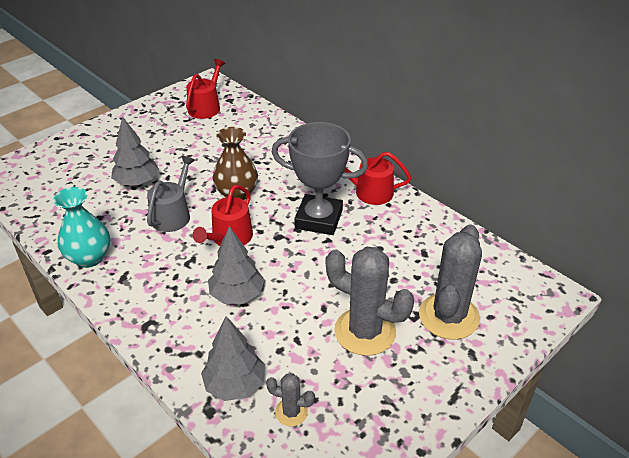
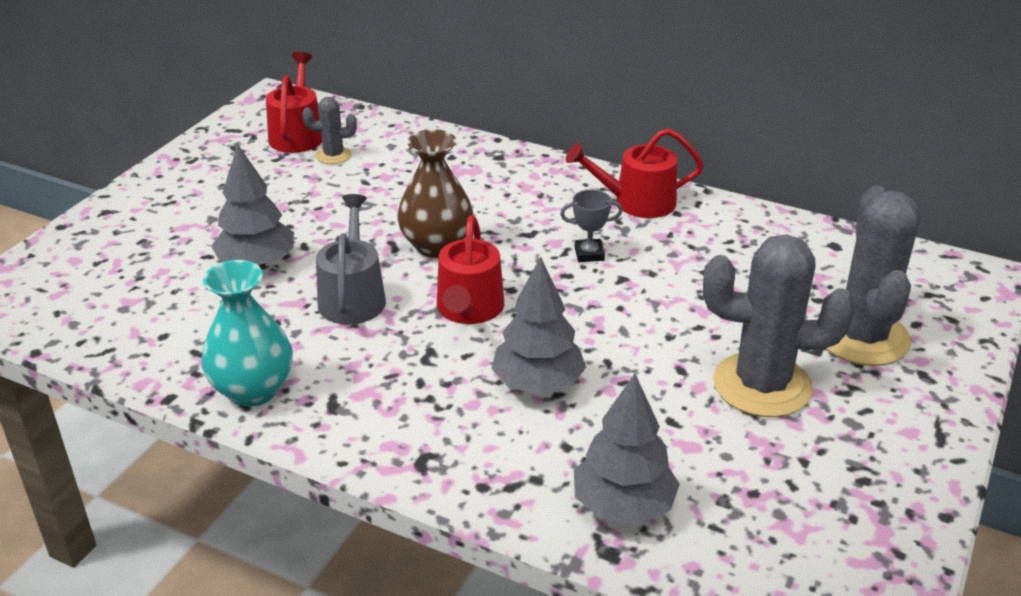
camera: 20 degrees left, 5 degrees down
(291, 412) = (733, 519): grey cactus -> grey cactus (333, 155)
(318, 219) = (589, 254): grey trophy -> grey trophy, size x0.41

